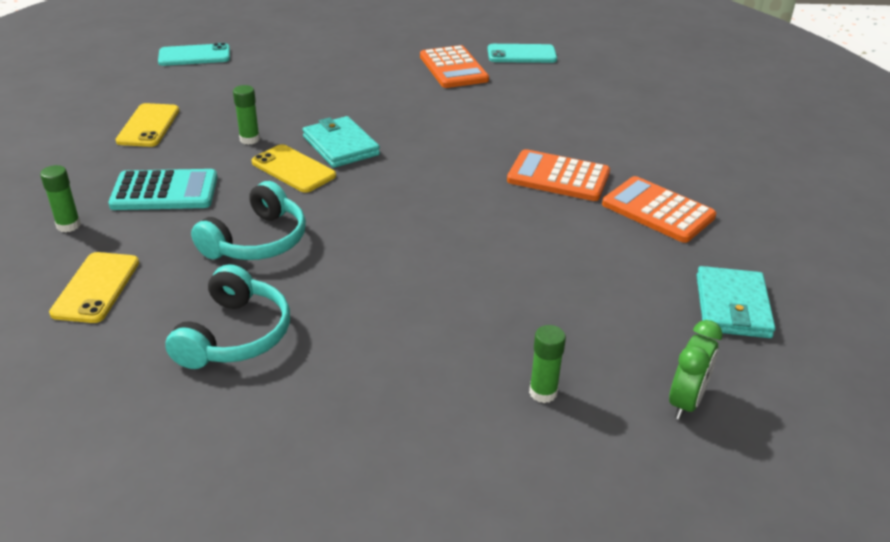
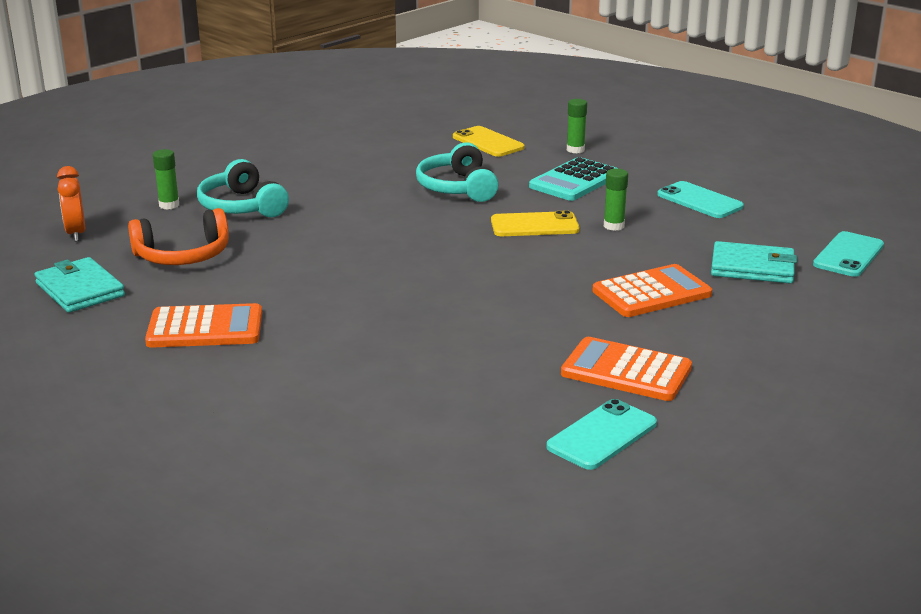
camera: 135 degrees right, 10 degrees down
(148, 126) = (699, 201): yellow phone -> turquoise phone
(235, 335) = (375, 159): turquoise headphones -> turquoise headphones (242, 206)
(340, 146) = (543, 253): turquoise wallet -> turquoise wallet (752, 267)
(558, 177) = (329, 314): orange calculator -> orange calculator (651, 293)
(603, 298) = (183, 255): none -> orange headphones
(686, 402) = (76, 233): green clock -> orange clock

